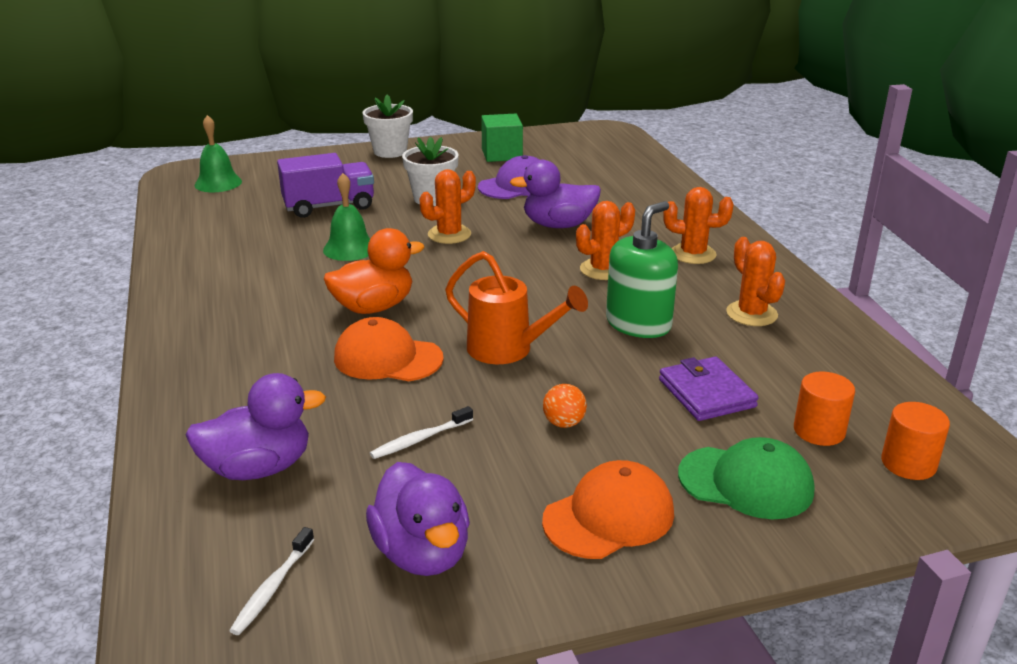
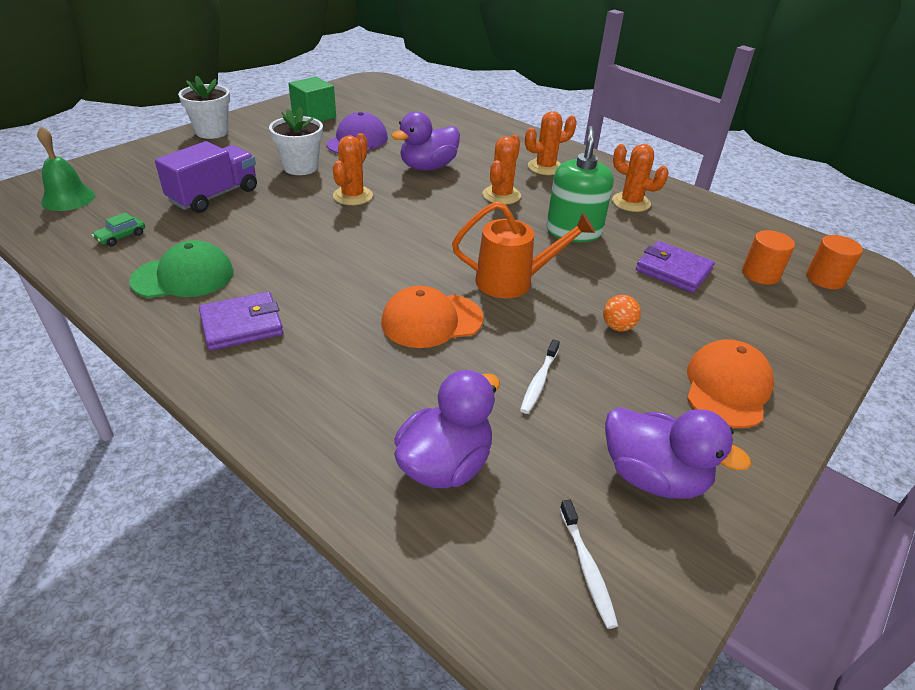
camera: 35 degrees left, 10 degrees up
(223, 221) = (121, 237): none -> green car
(233, 312) = (242, 325): none -> purple wallet
(349, 248) = (281, 231): green bell -> none
(374, 307) = (366, 279): orange duck -> none
(746, 482) = (767, 327): green cap -> green cap (183, 276)

